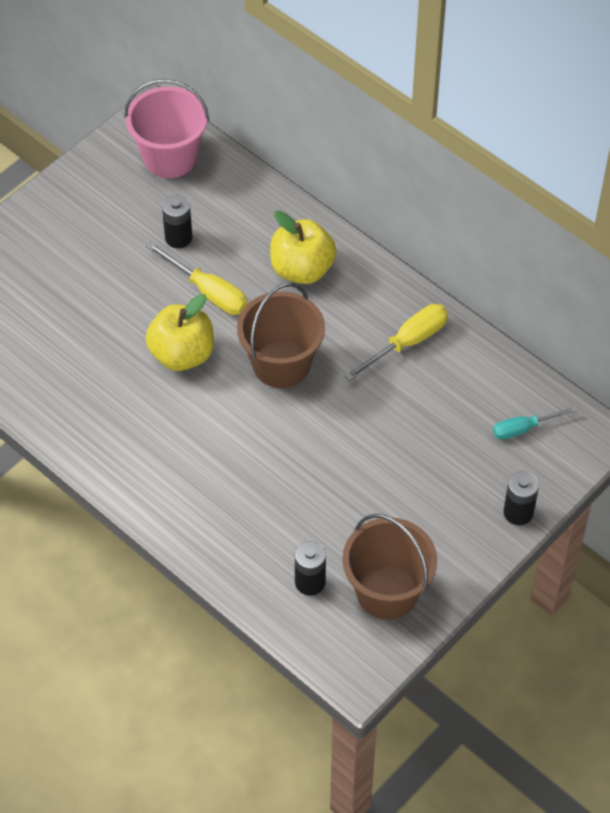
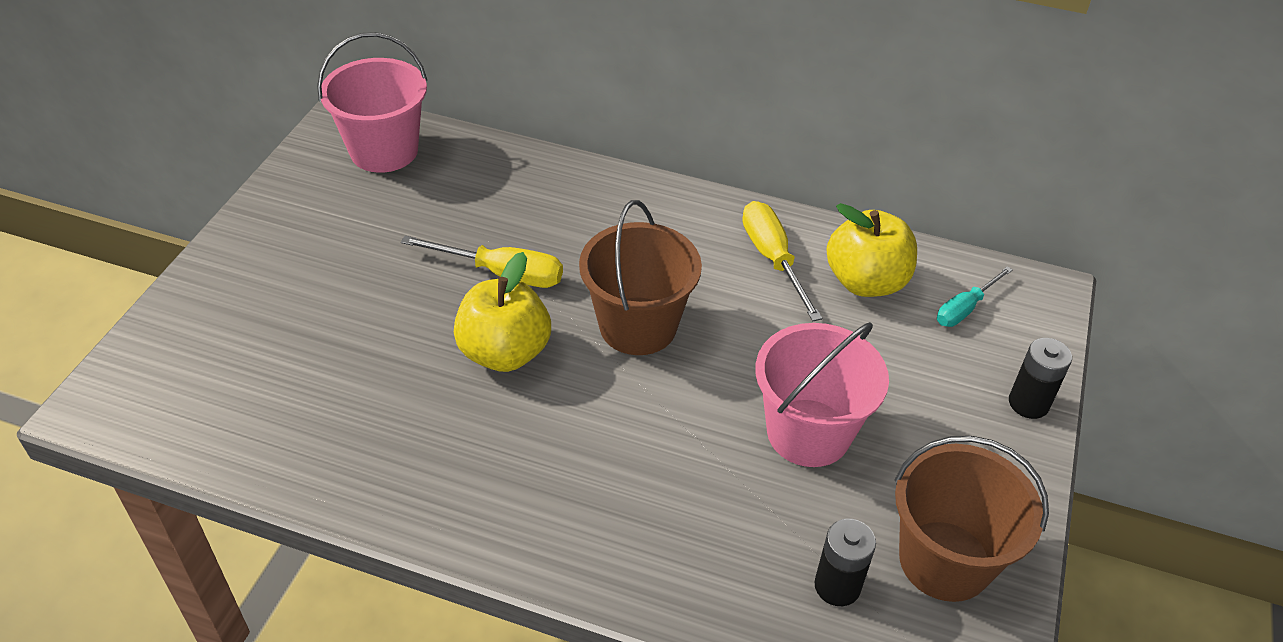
camera: 25 degrees left, 10 degrees down
(178, 238) = (435, 227): black battery -> none
(302, 269) = (603, 219): yellow apple -> yellow apple (866, 281)
(352, 480) = (808, 433): none -> pink bucket
(407, 342) = (773, 259): yellow screwdriver -> yellow screwdriver turned 45 degrees counterclockwise

